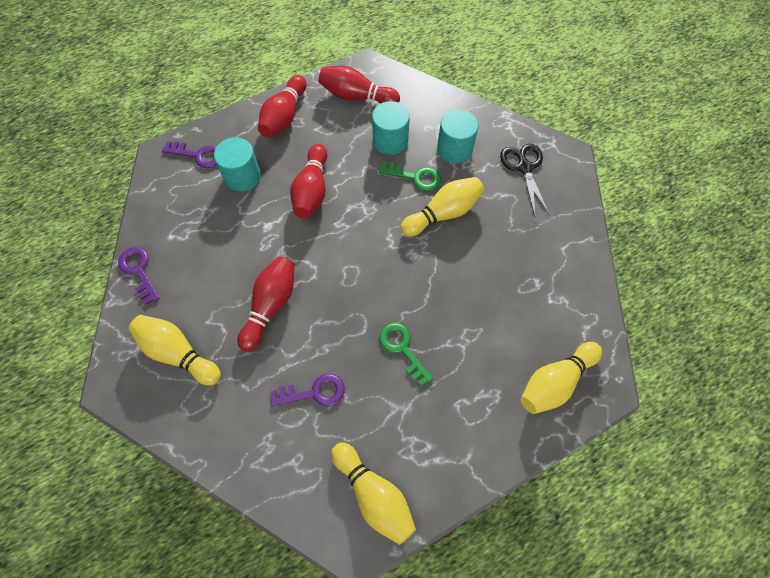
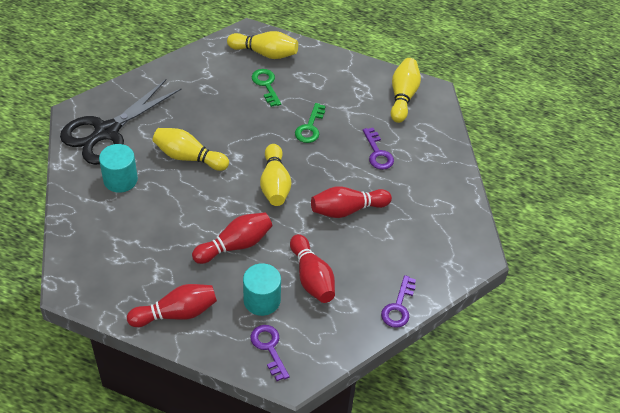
camera: 130 degrees left, 15 degrees down
(178, 353) = (426, 237): yellow bowling pin -> yellow bowling pin (275, 184)
(314, 392) = (377, 153): purple key -> purple key turned 150 degrees counterclockwise
(356, 96) = (112, 274): red bowling pin -> red bowling pin (312, 278)
(390, 141) = (144, 224): turquoise cylinder -> none
(415, 177) = (168, 189): green key -> green key (266, 85)
(524, 168) = (107, 132): black scissors -> black scissors, size x1.73

